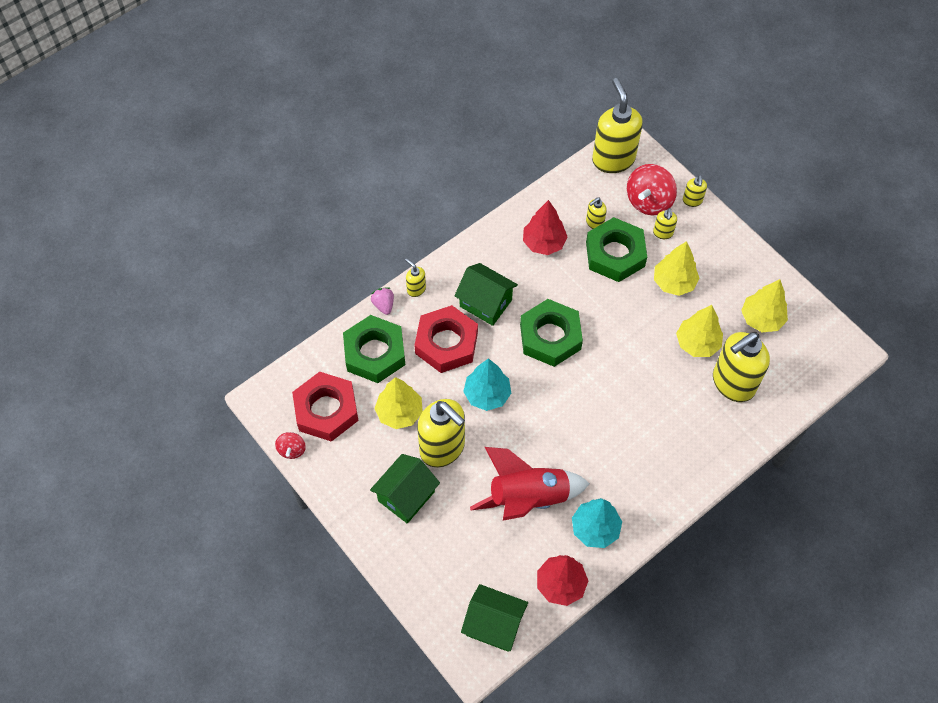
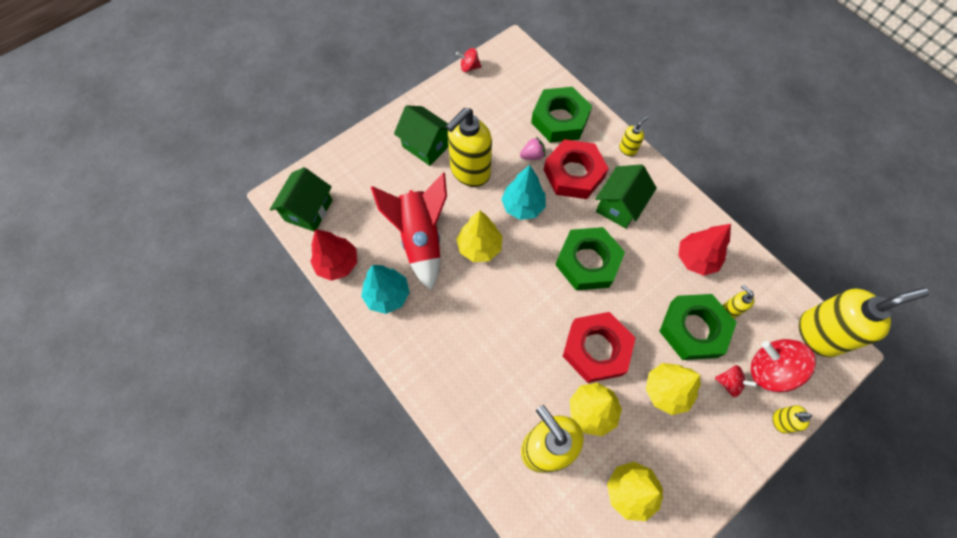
camera: 90 degrees right, 5 degrees up
(326, 410) = (504, 88): red nut -> red nut (596, 349)
(383, 305) = (608, 125): pink strawberry -> pink strawberry (532, 155)
(399, 412) = (503, 139): yellow tree -> yellow tree (479, 247)
(663, 233) = (729, 383): yellow soap dispenser -> red spinning top

